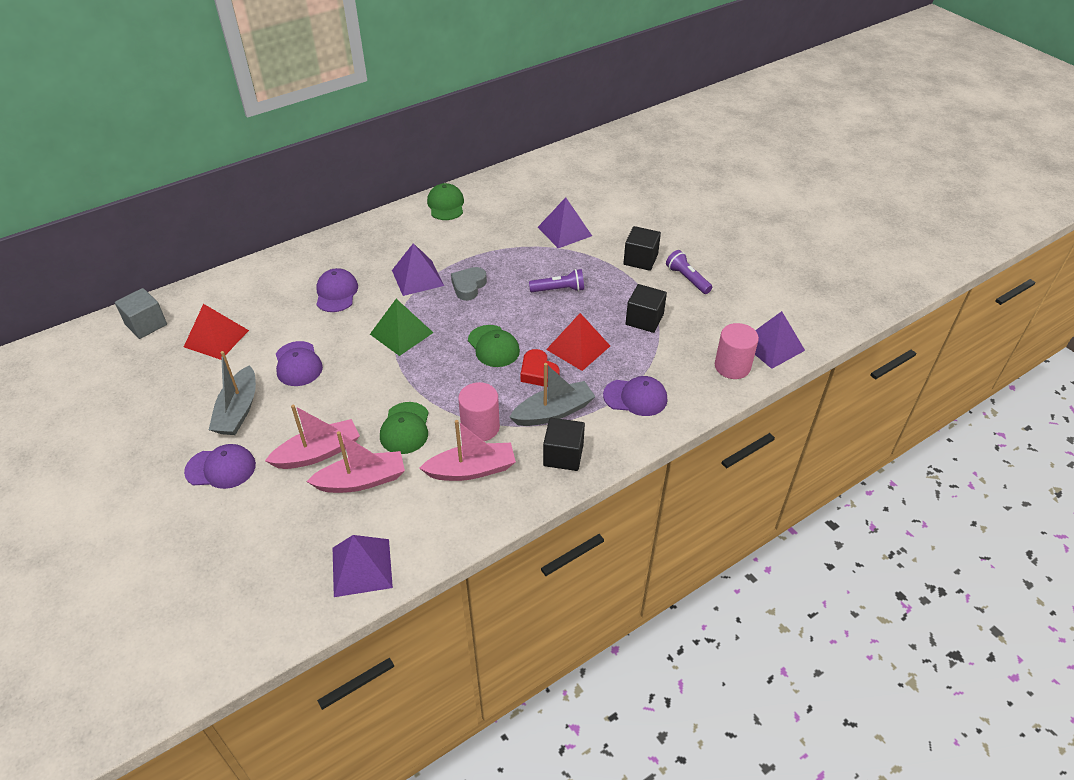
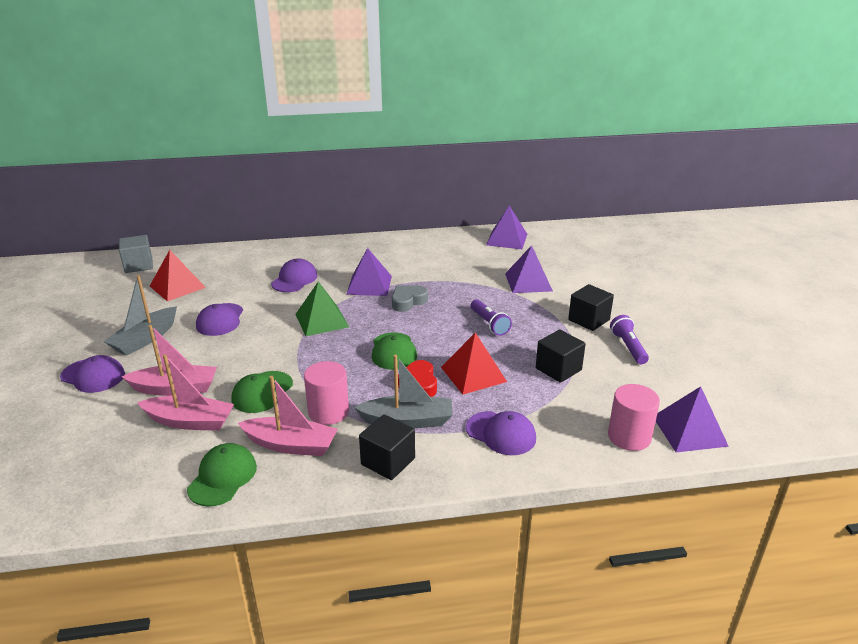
camera: 25 degrees right, 15 degrees down
(362, 567) = (125, 493): purple pyramid -> purple pyramid (507, 239)
(446, 205) = (435, 241): green cap -> green cap (222, 477)
(558, 289) = (489, 324): purple flashlight -> purple flashlight turned 45 degrees clockwise

